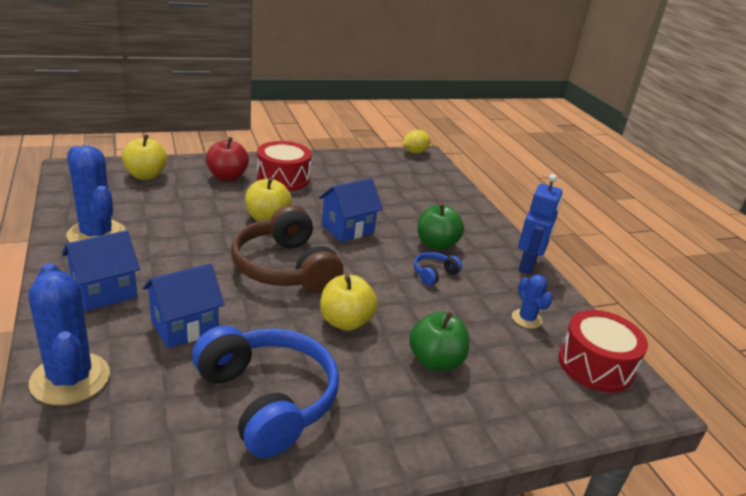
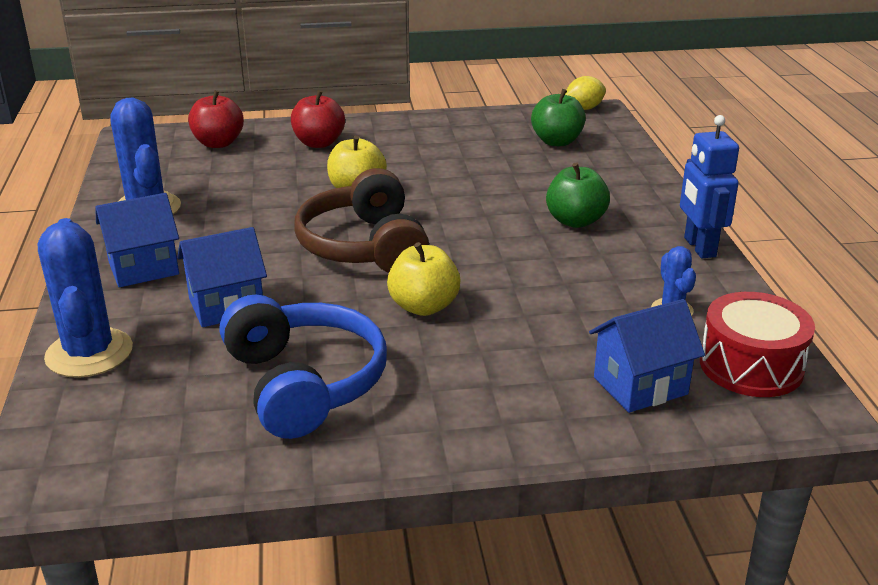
camera: 15 degrees right, 0 degrees up
(146, 175) = (218, 143): yellow apple -> red apple
(283, 178) = (390, 144): red drum -> none
(347, 229) = (459, 202): blue house -> blue house (640, 386)
(434, 274) = (559, 255): blue headphones -> none
(435, 361) = (527, 353): green apple -> green apple (556, 141)
(528, 265) = (699, 247): blue robot -> blue robot turned 135 degrees clockwise

